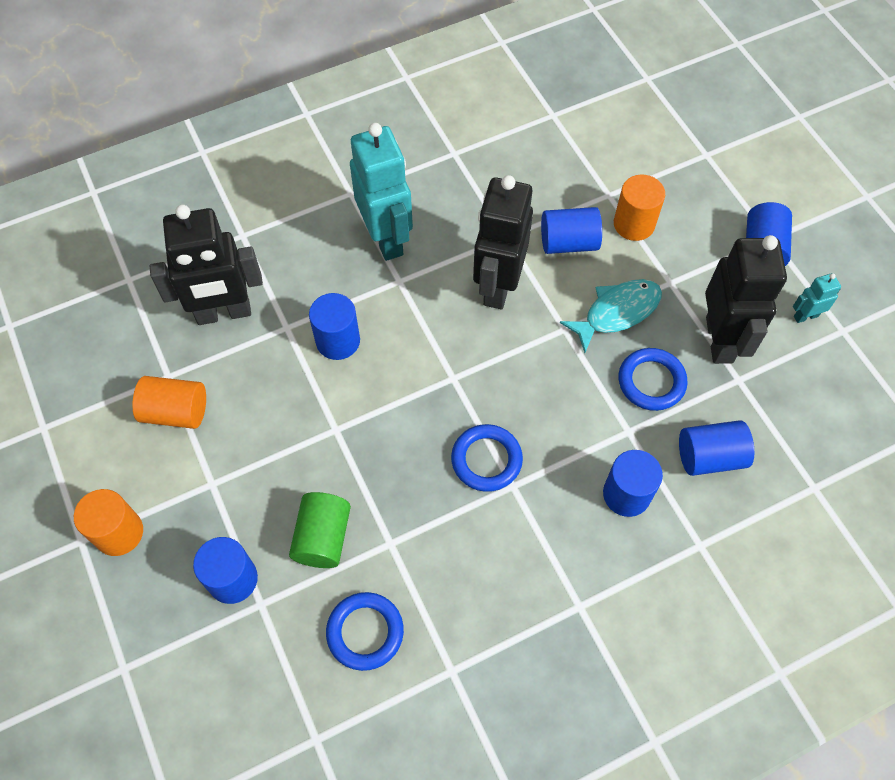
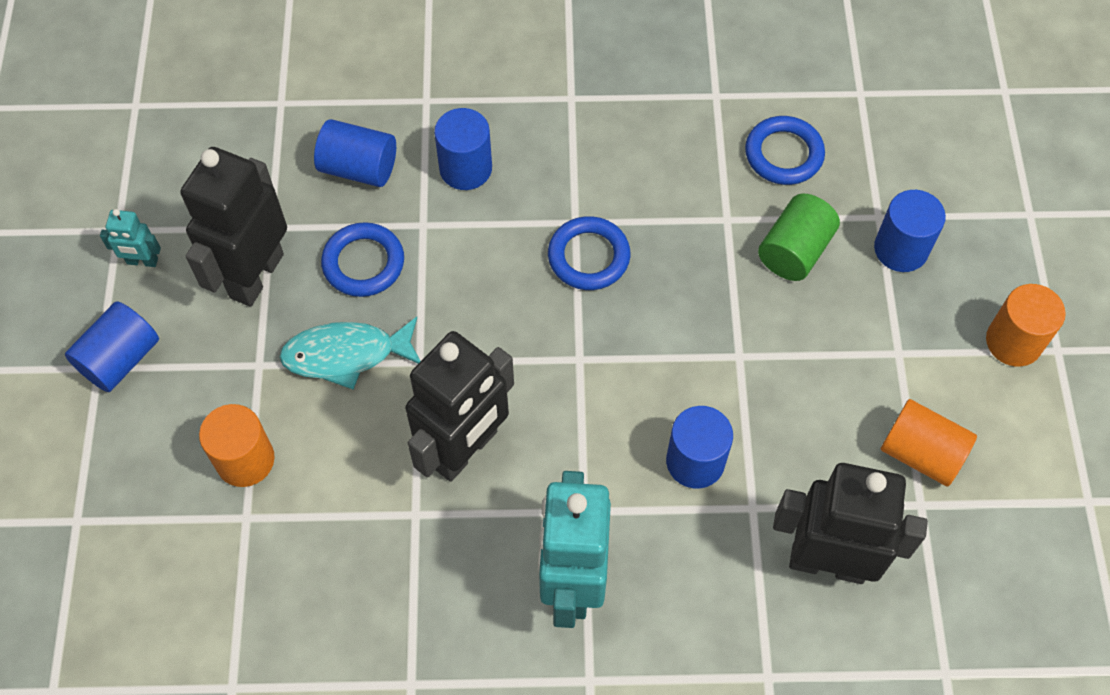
camera: 155 degrees left, 0 degrees up
(568, 243) = (343, 470): blue cylinder -> none

